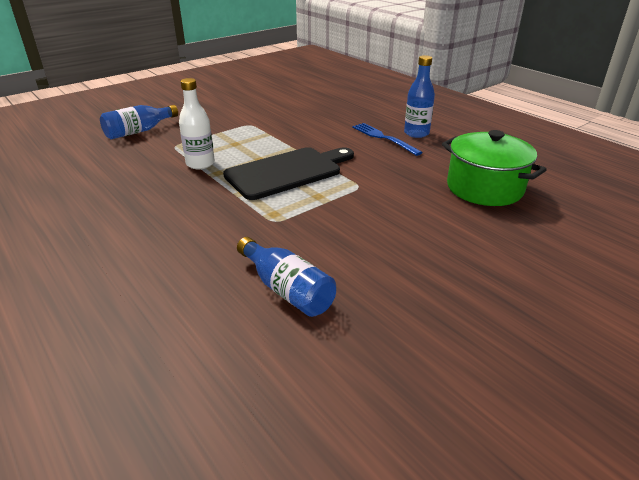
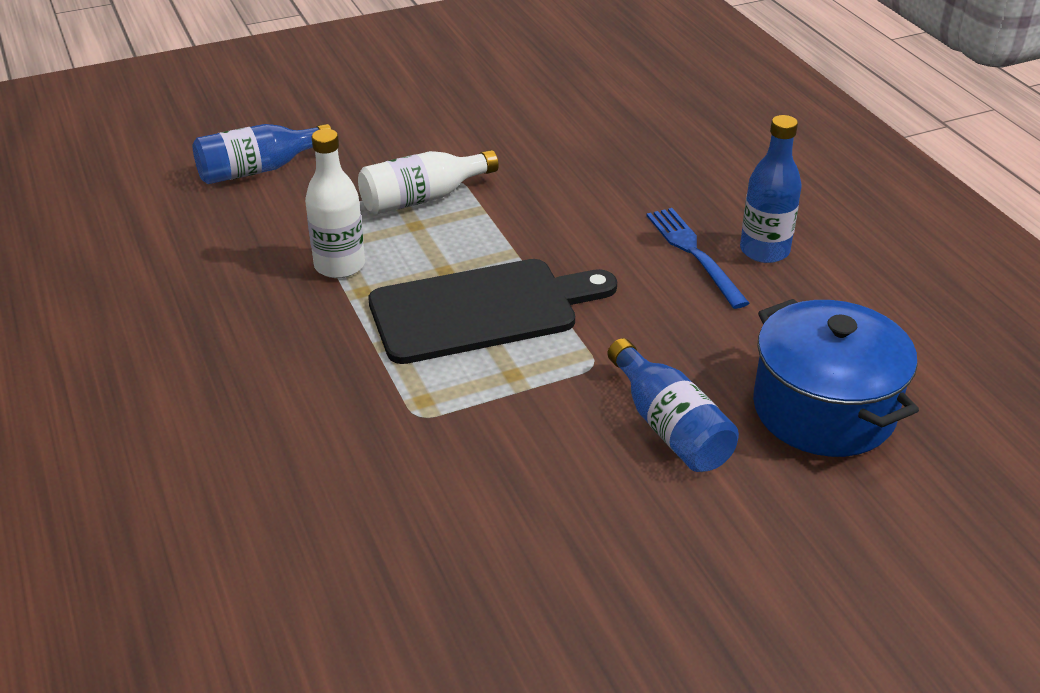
camera: 15 degrees right, 5 degrees up
(234, 133) = (422, 198): none -> white bottle
(287, 290) = (387, 556): blue bottle -> blue bottle (670, 427)
(484, 188) = (823, 409): green pot -> blue pot

